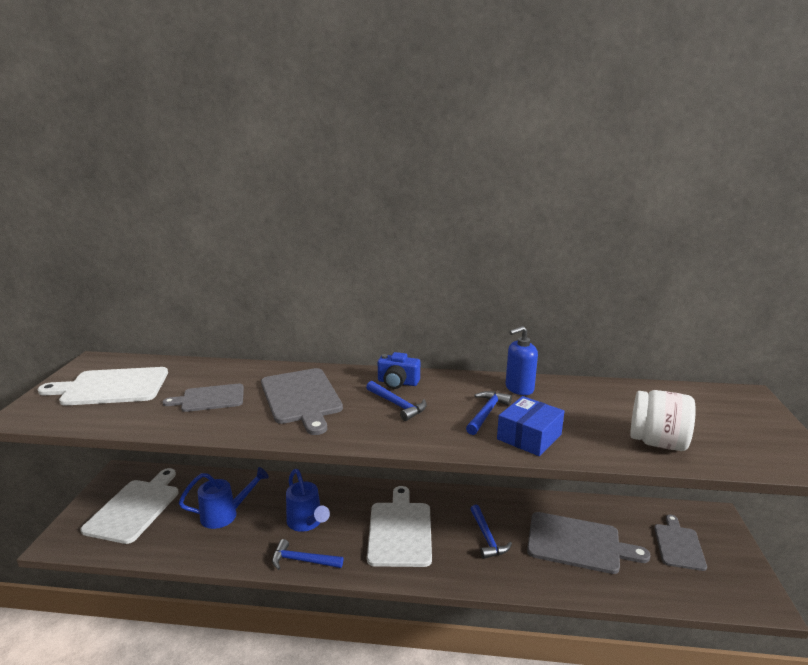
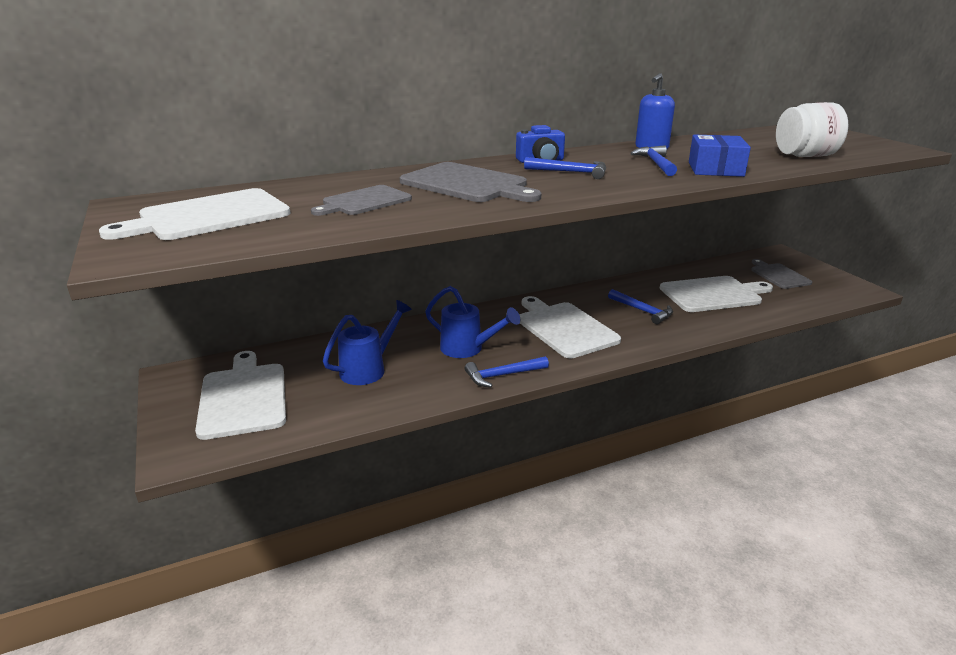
camera: 30 degrees left, 5 degrees up
(578, 543) = (713, 294): grey cutting board -> white cutting board

